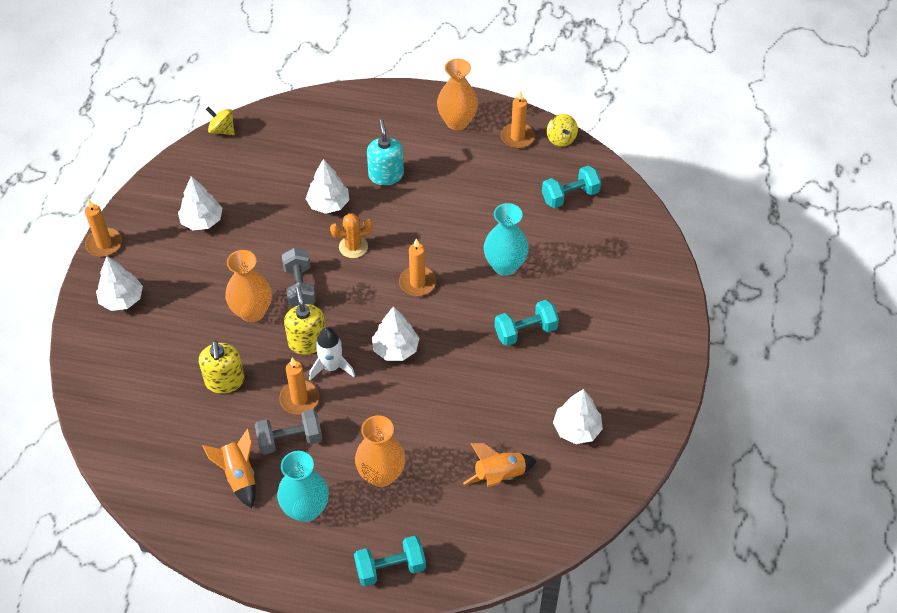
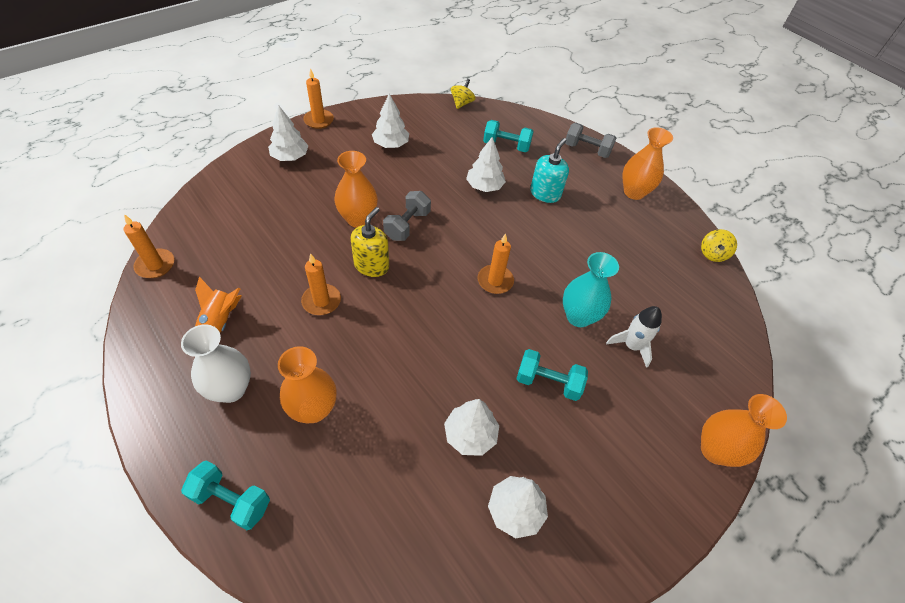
camera: 35 degrees right, 0 degrees up
(222, 130) = (462, 103): yellow spinning top -> yellow spinning top turned 45 degrees clockwise
(225, 381) = (288, 251): yellow soap dispenser -> none
(290, 440) = (281, 326): grey dumbbell -> grey dumbbell (587, 150)
(306, 509) = (231, 389): turquoise vase -> white vase
(331, 367) = (368, 295): white rocket -> white rocket (631, 346)
(353, 247) = (473, 224): orange cactus -> none
(395, 349) = (429, 317): white tree -> white tree (470, 435)
(500, 476) = (405, 495): orange rocket -> none
(517, 137) = (675, 230): orange candle -> orange candle (155, 265)
(570, 196) = (684, 301): turquoise dumbbell -> turquoise dumbbell (506, 146)
(668, 295) = (715, 450): none -> orange vase

